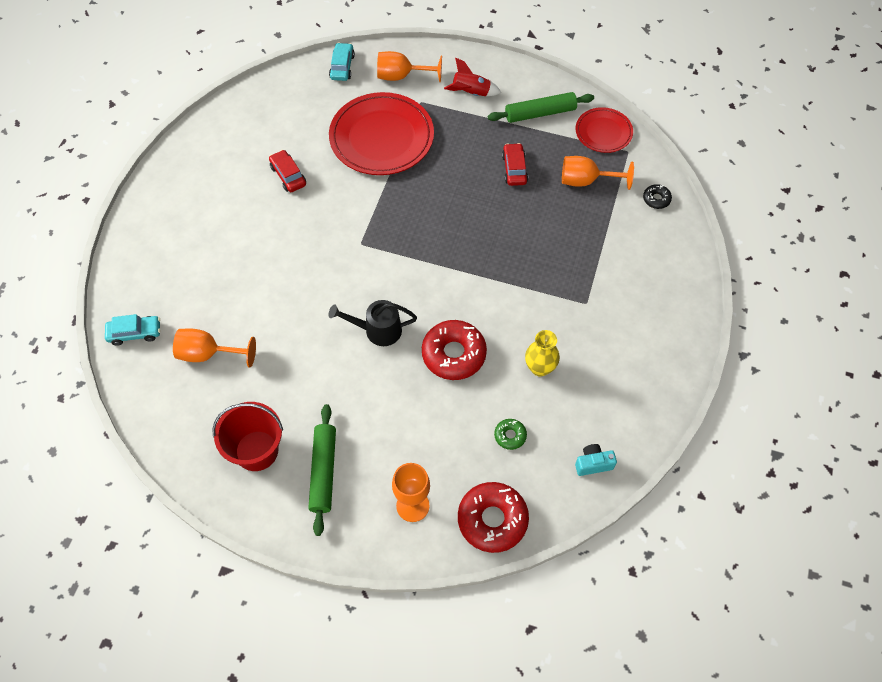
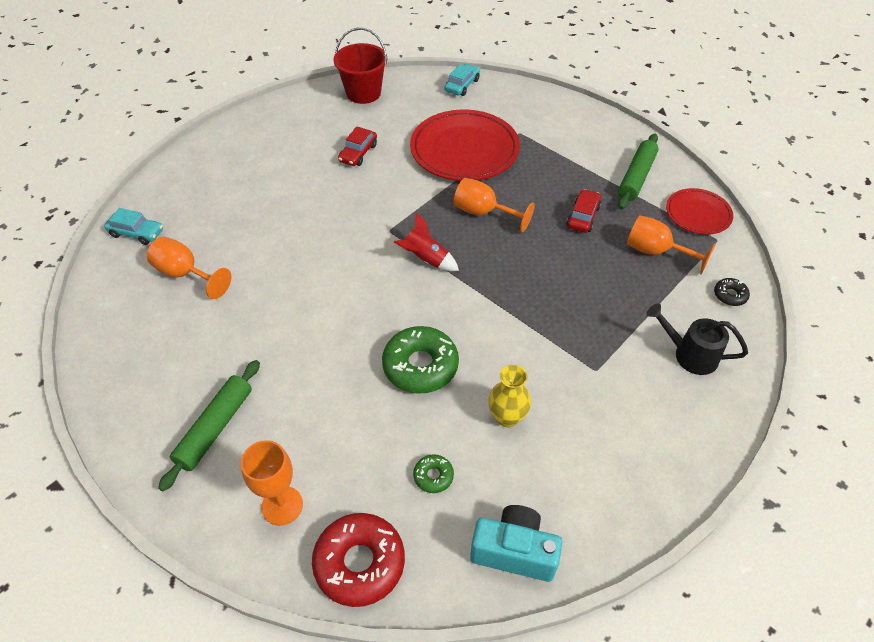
camera: 25 degrees right, 10 degrees down
(257, 450) = (166, 379): red bucket -> red bucket (363, 93)
(288, 175) = (358, 153): red car -> red car turned 150 degrees counterclockwise
(377, 330) = (356, 313): black watering can -> black watering can (689, 354)
(401, 76) = (513, 108): orange goblet -> orange goblet (483, 213)
(454, 354) = (420, 366): red donut -> green donut
(471, 93) = (574, 140): red rocket -> red rocket (426, 259)
(540, 113) = (636, 177): green rolling pin -> green rolling pin turned 75 degrees counterclockwise
(593, 464) = (514, 551): turquoise camera -> turquoise camera, size x1.69

